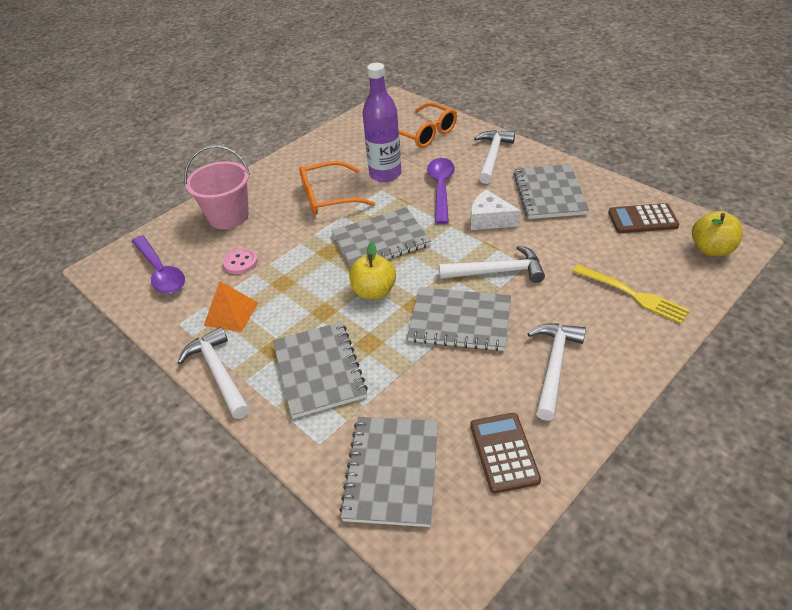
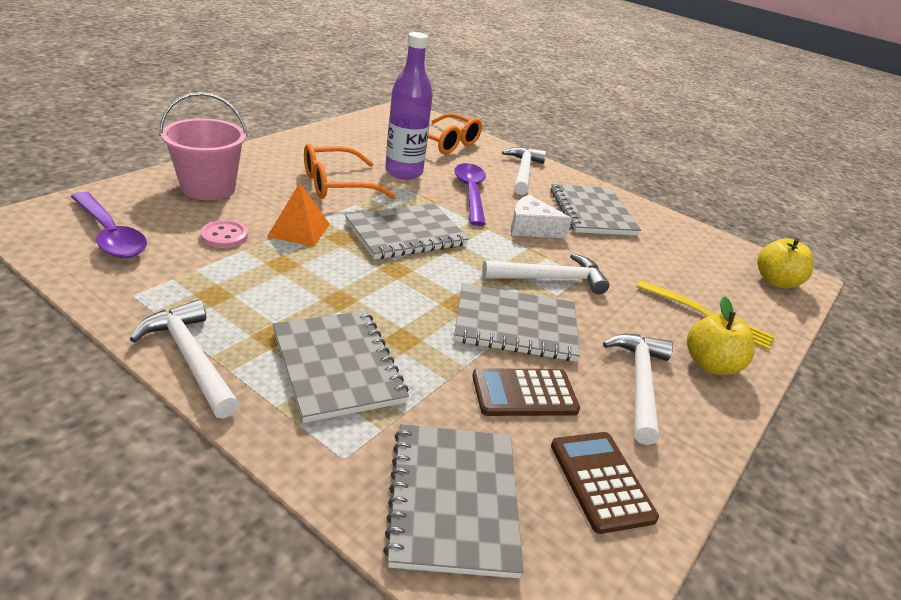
camera: 15 degrees left, 10 degrees down
(231, 314) = (211, 290): orange pyramid -> orange pyramid (299, 230)
(374, 291) = (403, 284): yellow apple -> yellow apple (710, 365)
(642, 219) = (697, 247): brown calculator -> brown calculator (524, 393)

